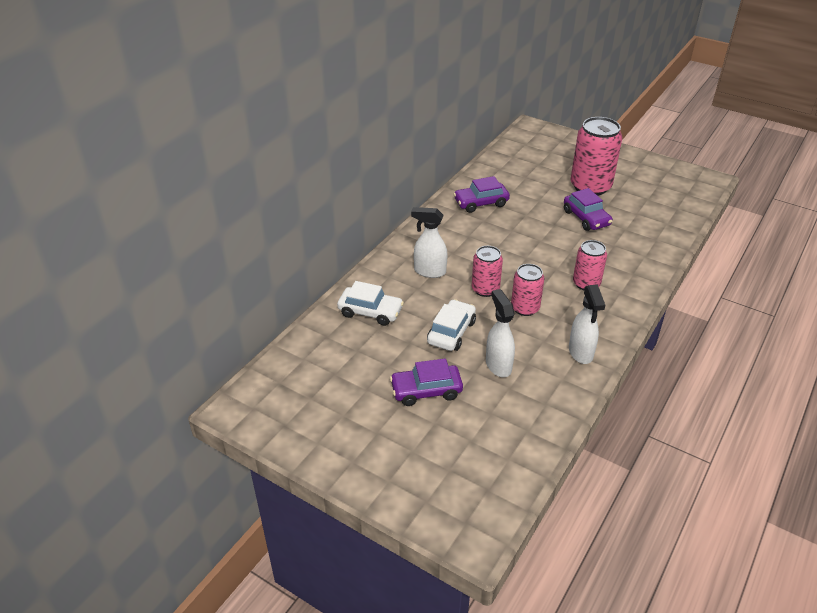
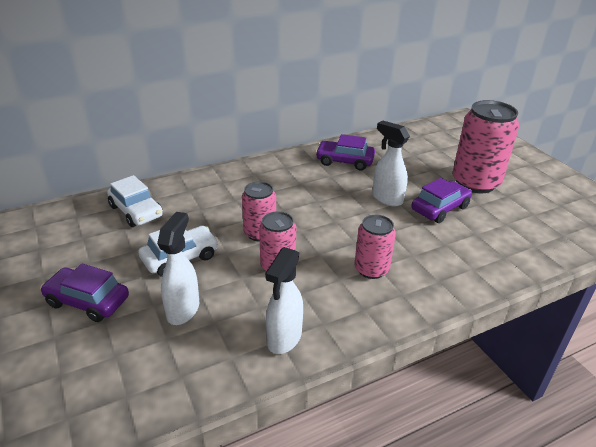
camera: 30 degrees right, 5 degrees down
(429, 271) = (228, 199): white spray bottle -> white spray bottle (386, 199)
(586, 218) = (440, 208): purple car -> purple car turned 135 degrees counterclockwise

